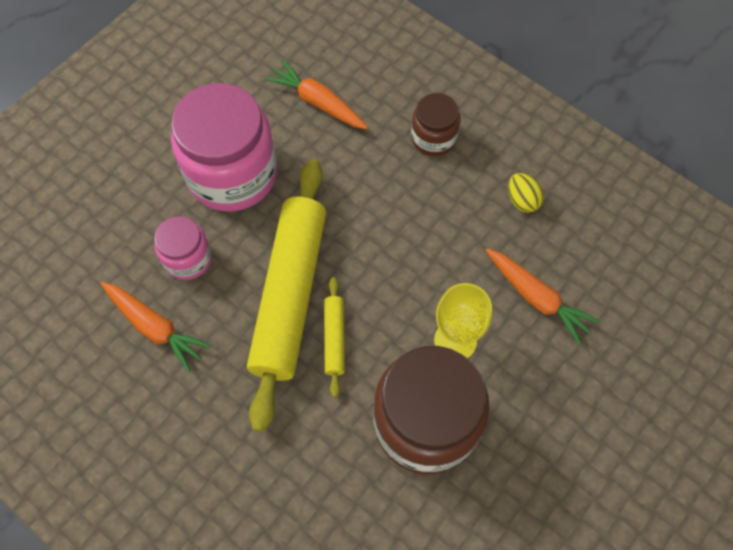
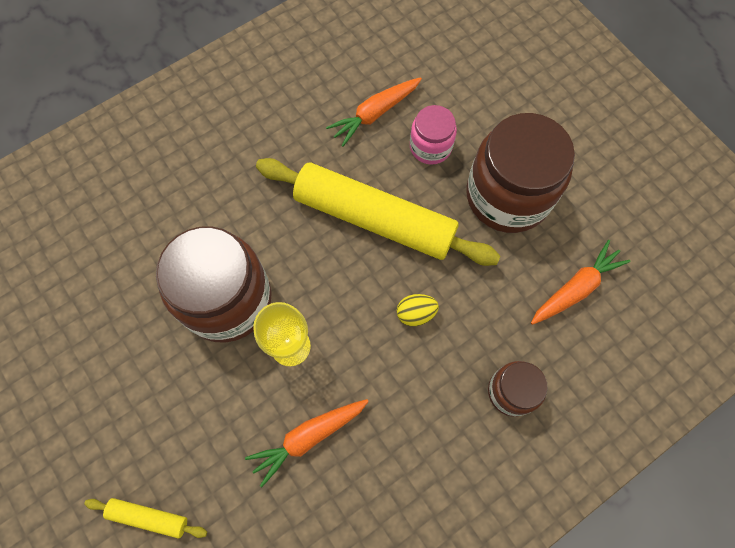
camera: 105 degrees right, 5 degrees up
(232, 174) = (508, 195): pink jar -> brown jar
(334, 338) = (324, 245): yellow rolling pin -> yellow rolling pin (149, 517)
(522, 200) = (417, 461): yellow egg -> yellow egg (415, 313)

